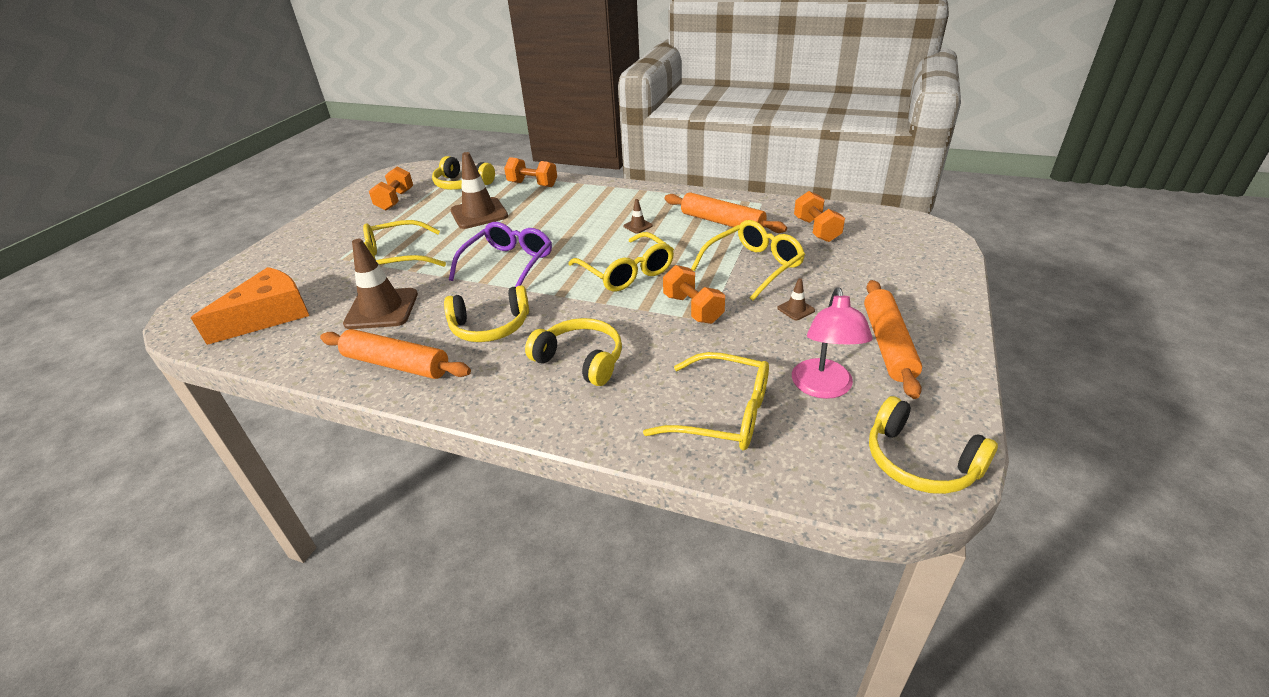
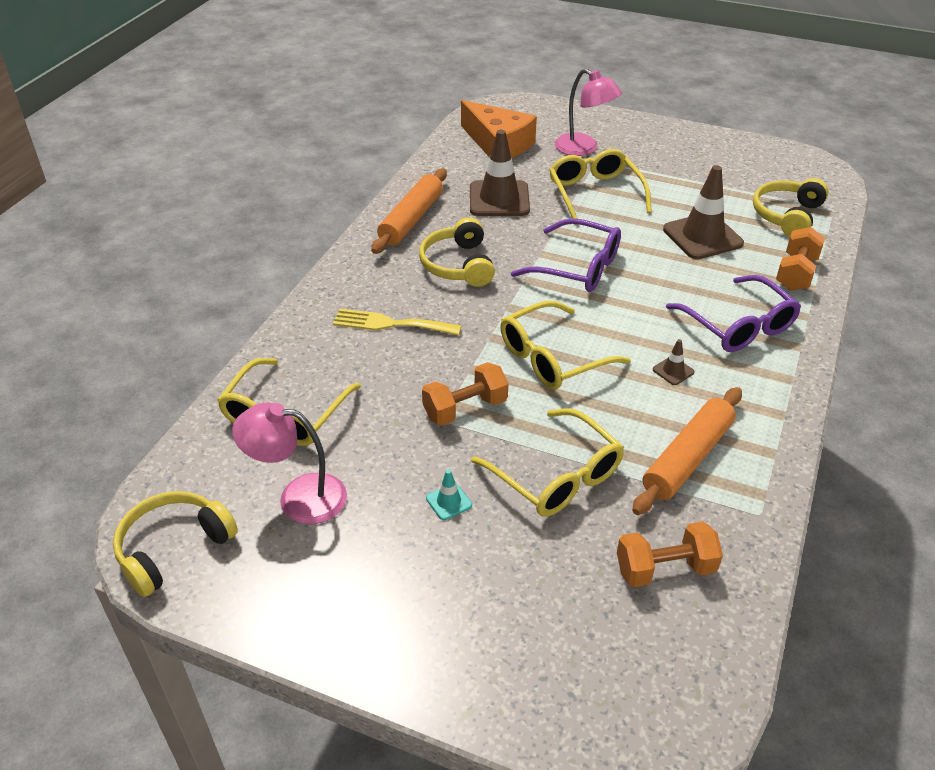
camera: 90 degrees right, 5 degrees up
(313, 265) = (583, 148): none -> pink lamp
(395, 200) = (734, 173): orange dumbbell -> none
(580, 360) = (390, 324): yellow headphones -> yellow fork
(589, 204) = (738, 326): none -> purple glasses
(796, 309) = (449, 502): brown traffic cone -> turquoise traffic cone
(888, 344) = (358, 577): orange rolling pin -> none

